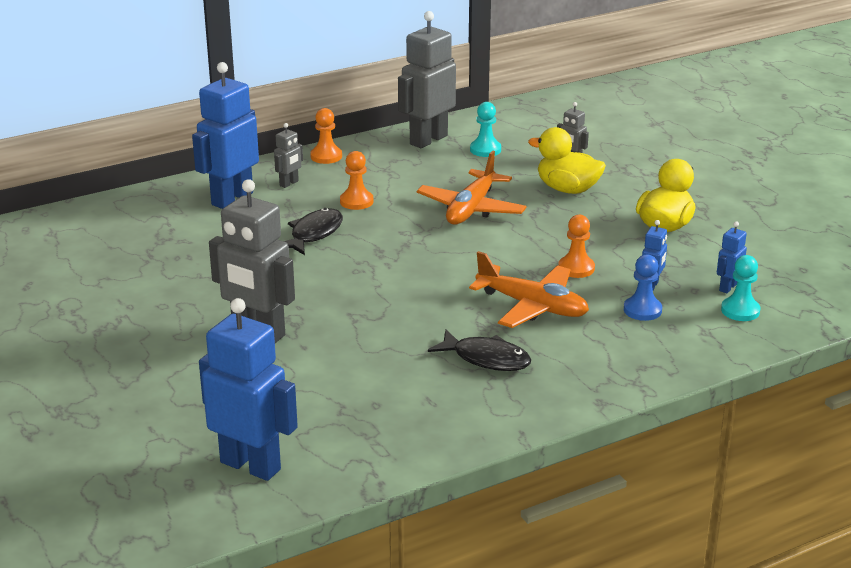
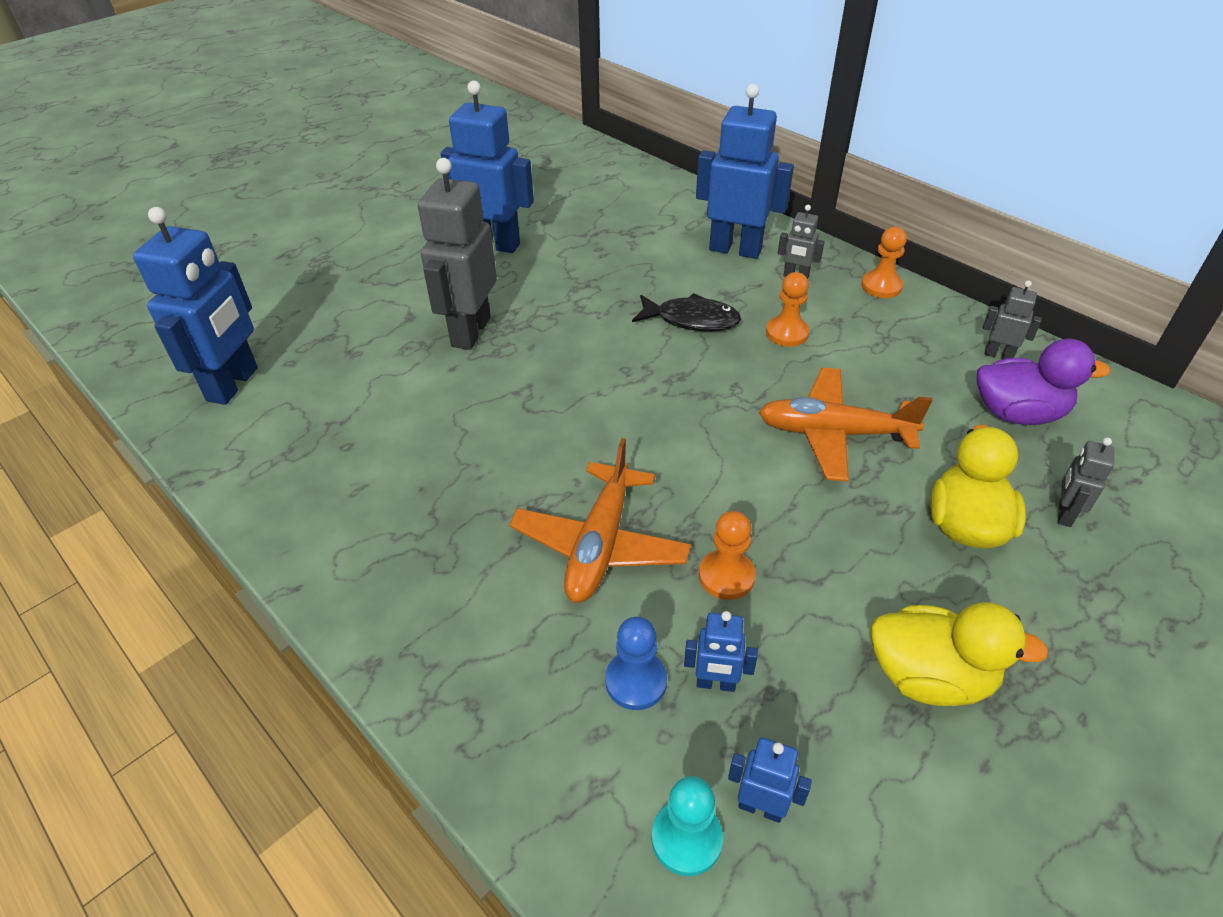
camera: 75 degrees right, 15 degrees up
(123, 307) = (494, 244): none -> blue robot
(428, 140) = (998, 355): grey robot -> grey robot, size x0.46
(485, 150) = (1017, 413): turquoise pawn -> purple duck
(486, 359) = (458, 521): black fish -> none

